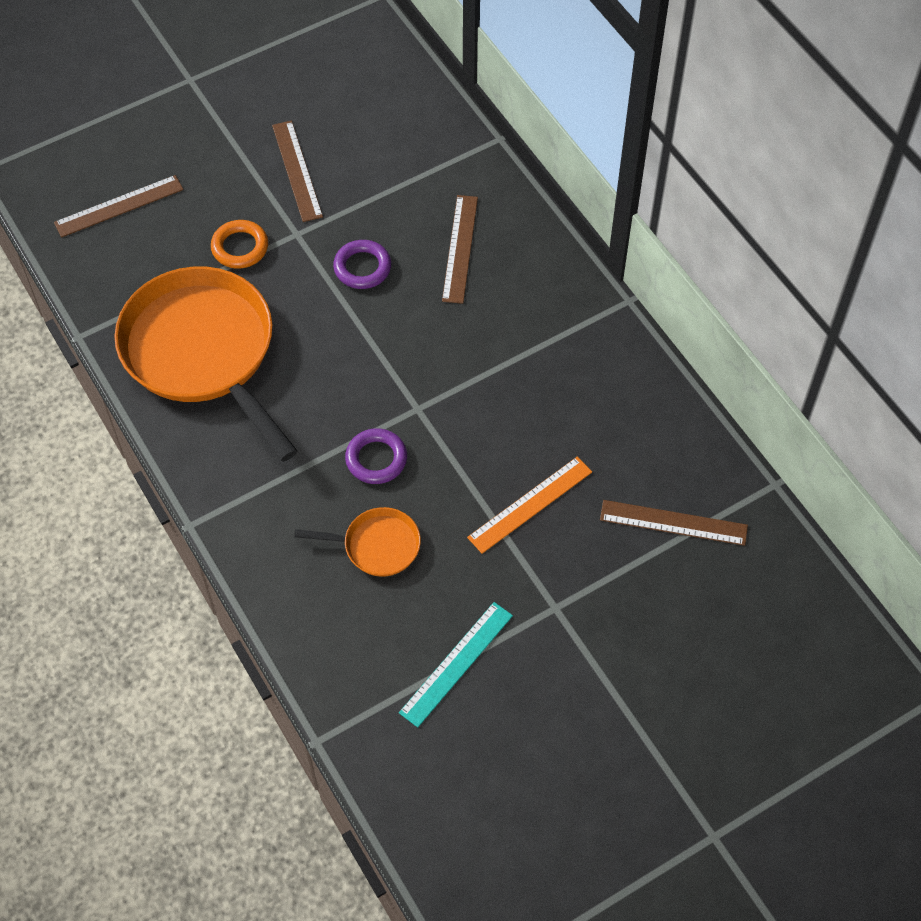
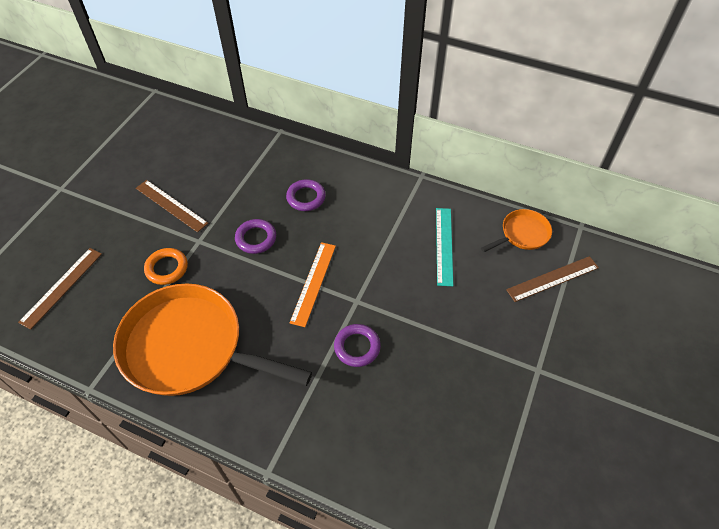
camera: 35 degrees left, 5 degrees down
(377, 545) = (403, 402): orange pan -> orange pan (522, 234)
(456, 664) = (516, 447): turquoise ruler -> turquoise ruler (444, 245)
(460, 248) = (306, 197): brown ruler -> purple ring
(530, 504) = (469, 317): orange ruler -> orange ruler (313, 283)

